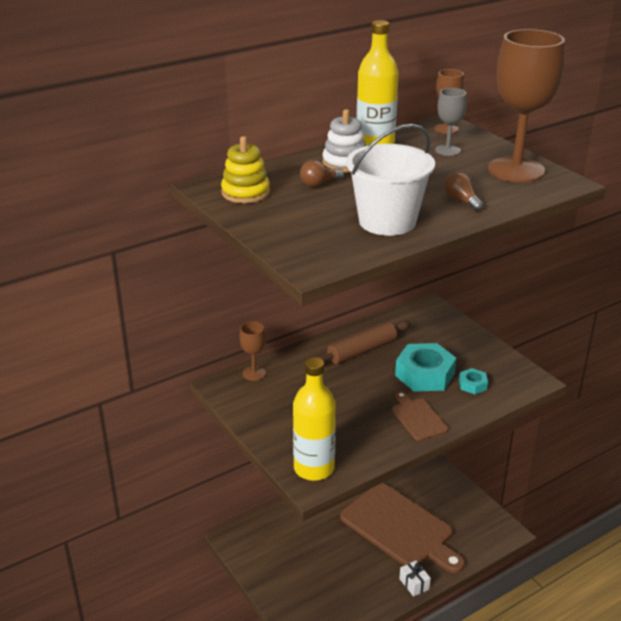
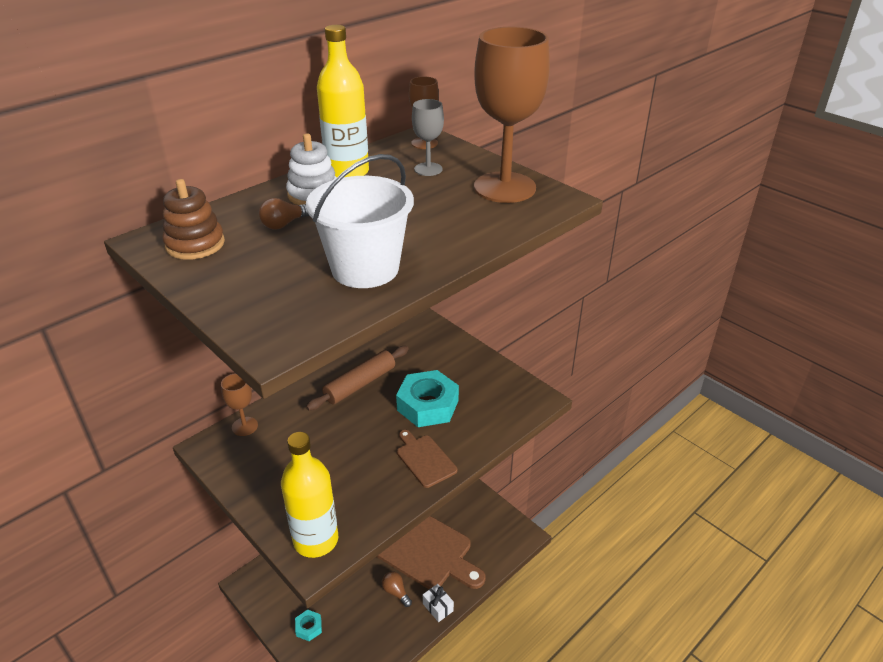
camera: 10 degrees left, 5 degrees up
(245, 193) = (195, 244): yellow stacking toy -> brown stacking toy
(461, 201) = (449, 233): brown light bulb -> brown light bulb (396, 592)
(472, 385) = (478, 411): turquoise nut -> turquoise nut (308, 627)

